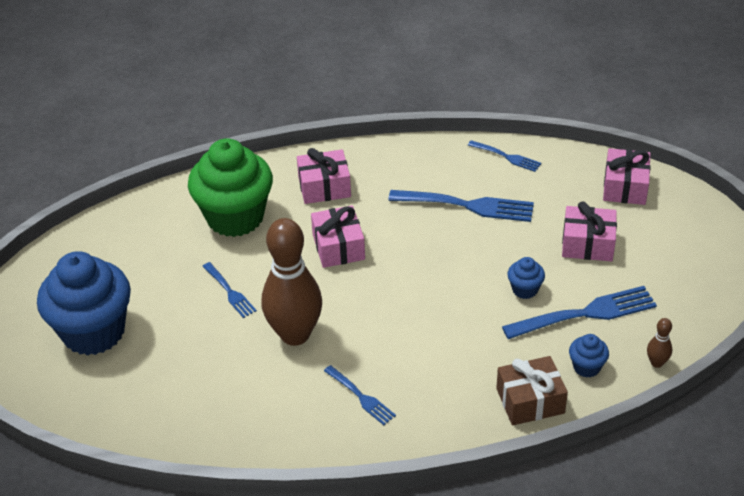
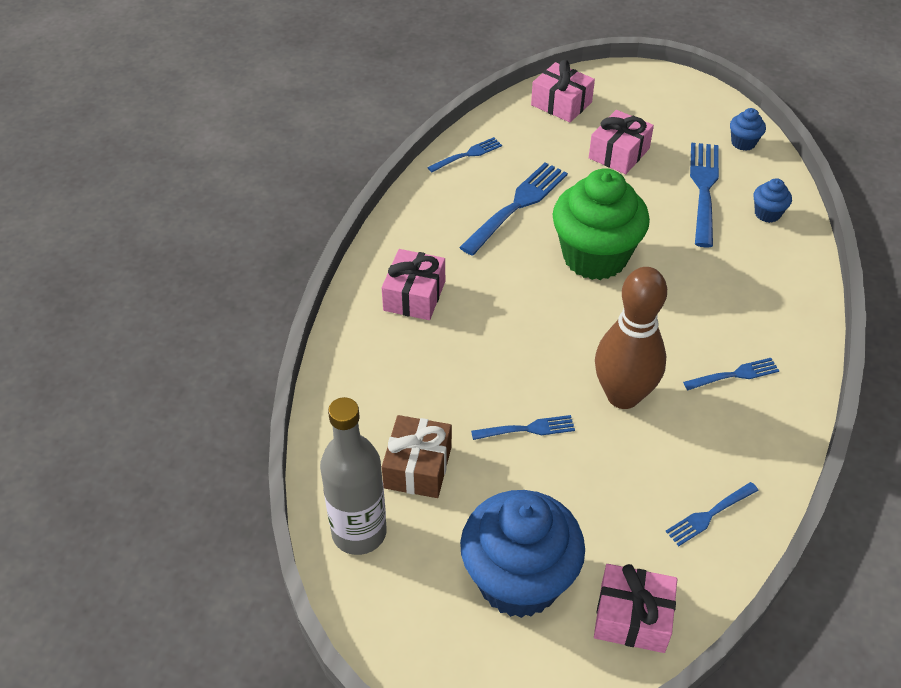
camera: 65 degrees left, 5 degrees up
(95, 241) = (359, 532): none -> grey bottle
(203, 419) = (709, 515): none -> blue fork
(235, 217) = (409, 385): green cupcake -> green cupcake (595, 257)
(338, 247) = (514, 317): pink gift -> pink gift (632, 617)
(525, 289) = (653, 213): blue cupcake -> blue cupcake (743, 143)
(530, 401) = (791, 263): brown gift -> brown gift (417, 467)
(656, 363) = (781, 173): brown bowling pin -> none

